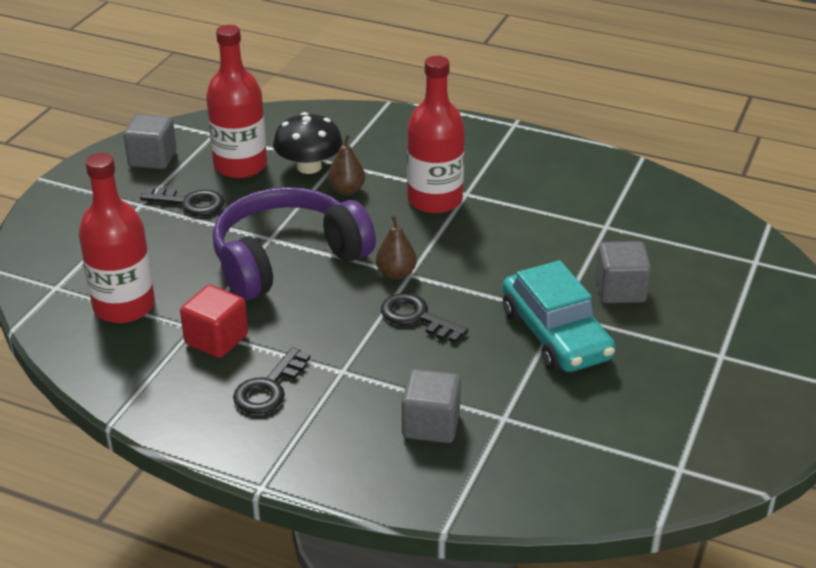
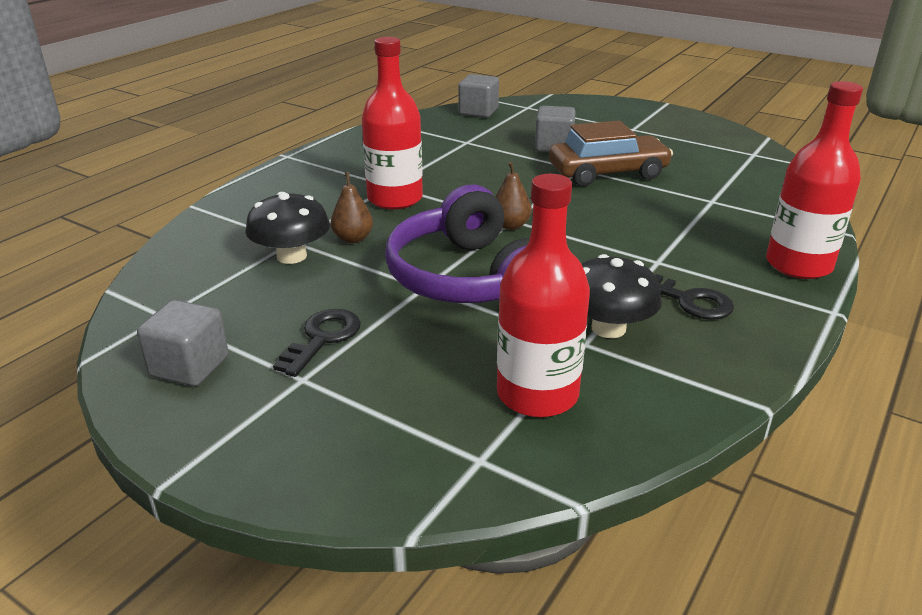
camera: 80 degrees left, 5 degrees down
(216, 339) = (608, 328): red cube -> black mushroom
(240, 166) = (258, 299): red bottle -> red bottle (798, 265)
(417, 317) = (580, 222): black key -> none
(431, 425) = (727, 228): grey cube -> grey cube (478, 112)
(555, 335) = (607, 173): turquoise car -> brown car

